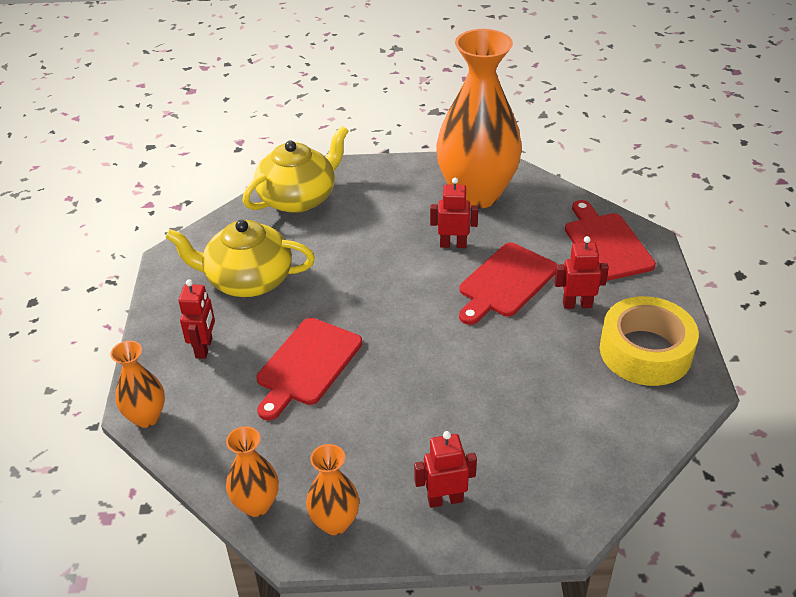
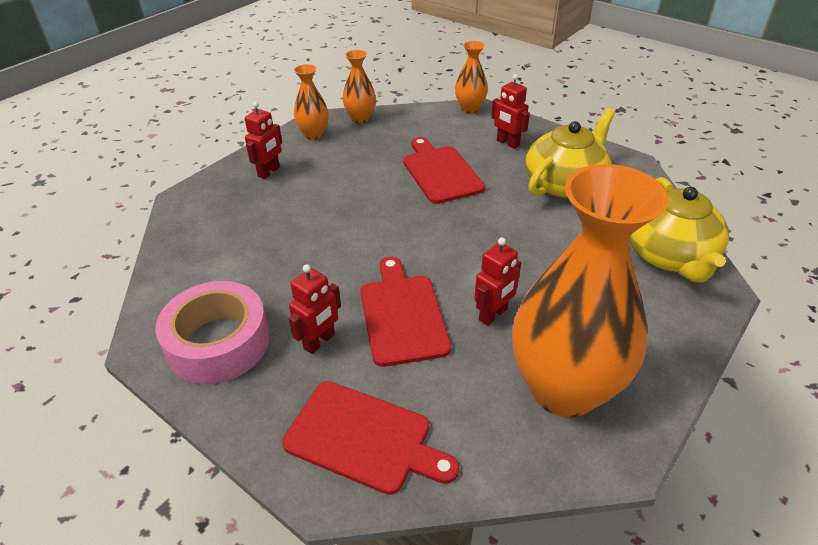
camera: 130 degrees right, 0 degrees up
(645, 351) = (218, 342): yellow tape -> pink tape

